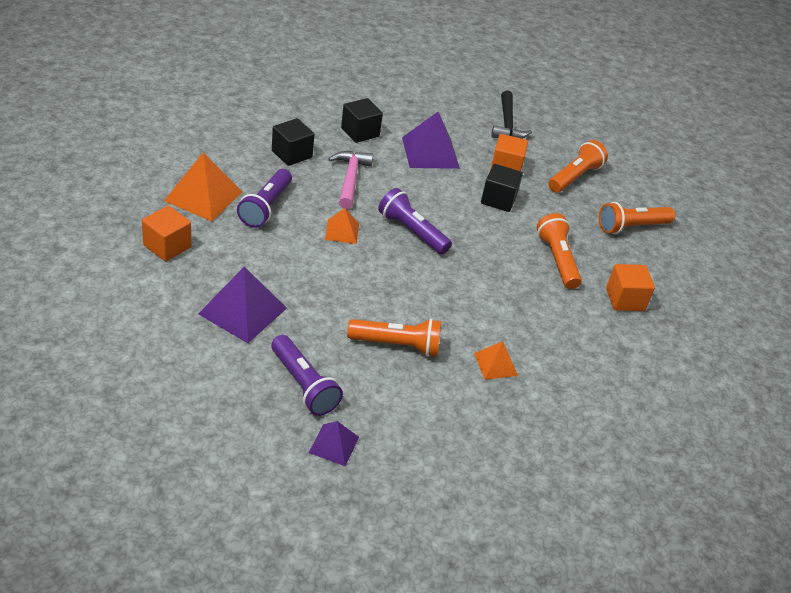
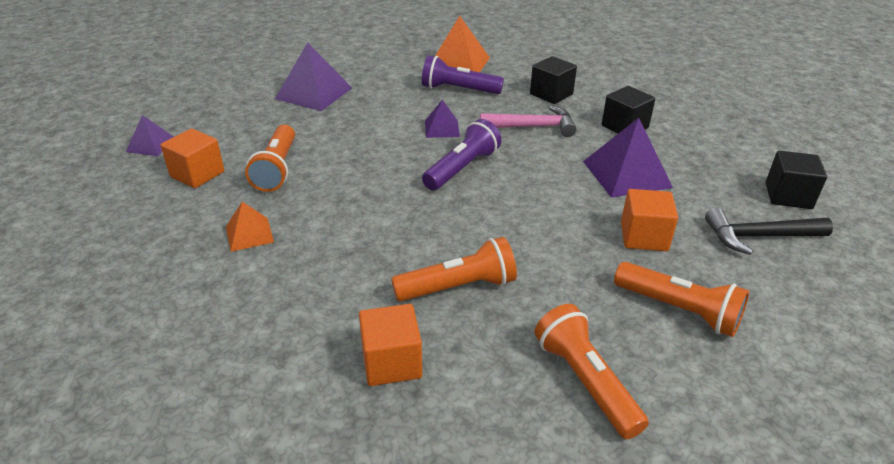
camera: 90 degrees right, 5 degrees down
(167, 246) = (385, 58): orange cube -> orange cube (197, 174)
(303, 385) = (224, 126): purple flashlight -> none
(342, 231) = (442, 128): orange pyramid -> purple pyramid
(498, 199) = (565, 231): black cube -> black cube (788, 196)

